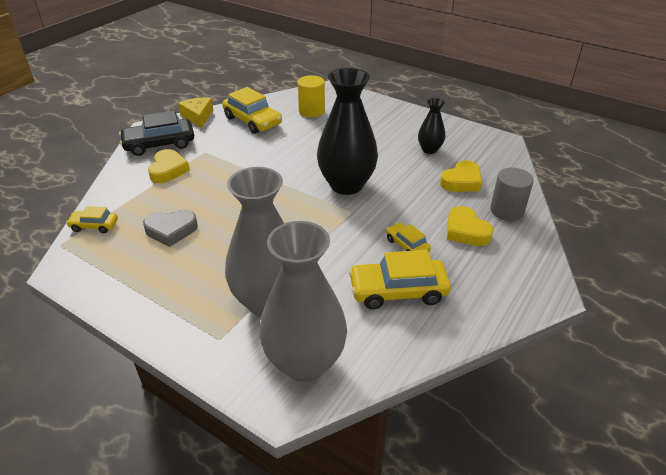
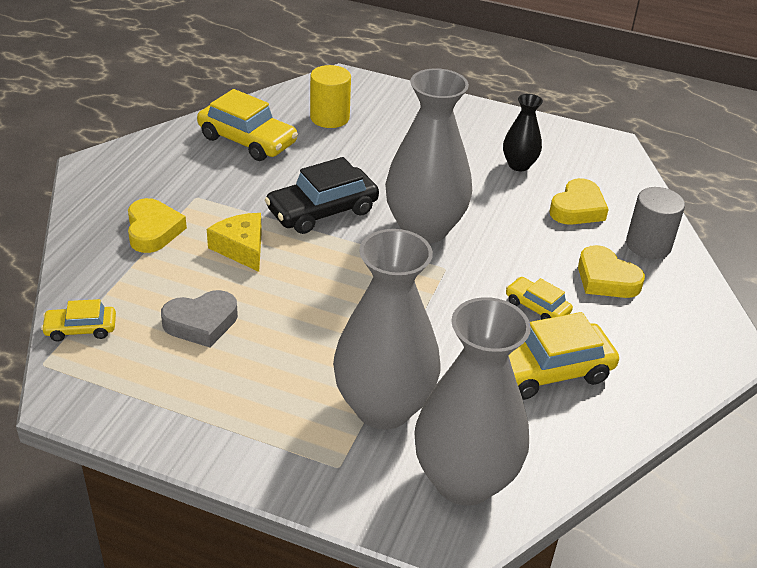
camera: 15 degrees left, 0 degrees up
(159, 144) = (119, 190): black car -> black car (322, 211)
(198, 116) = (159, 140): yellow cheese -> yellow cheese (241, 248)
(346, 185) = (424, 229): black vase -> grey vase

